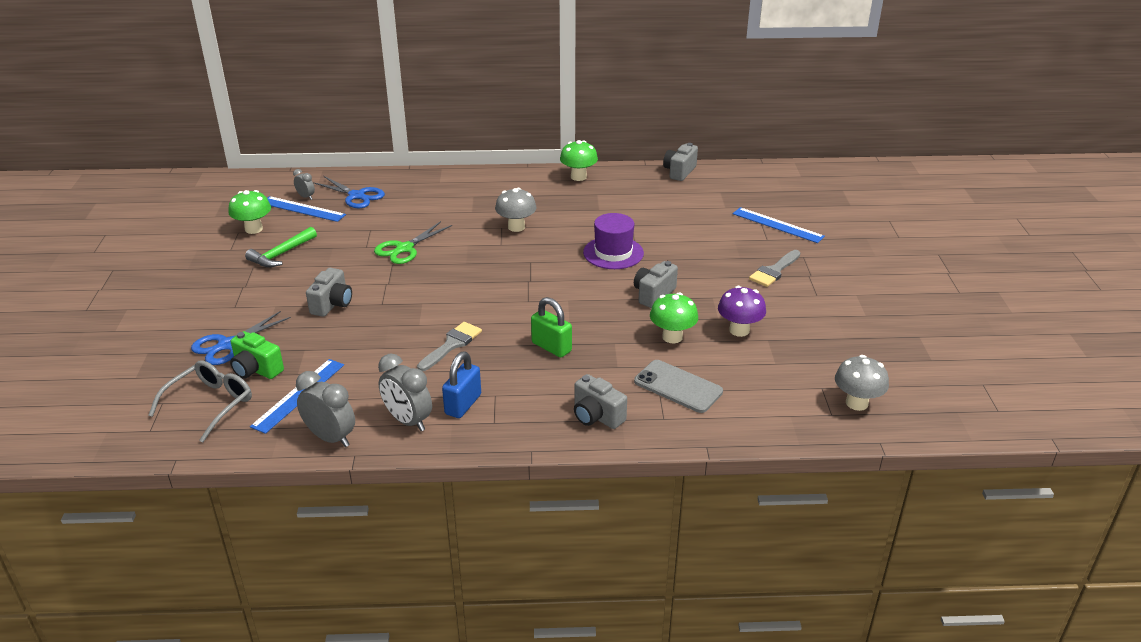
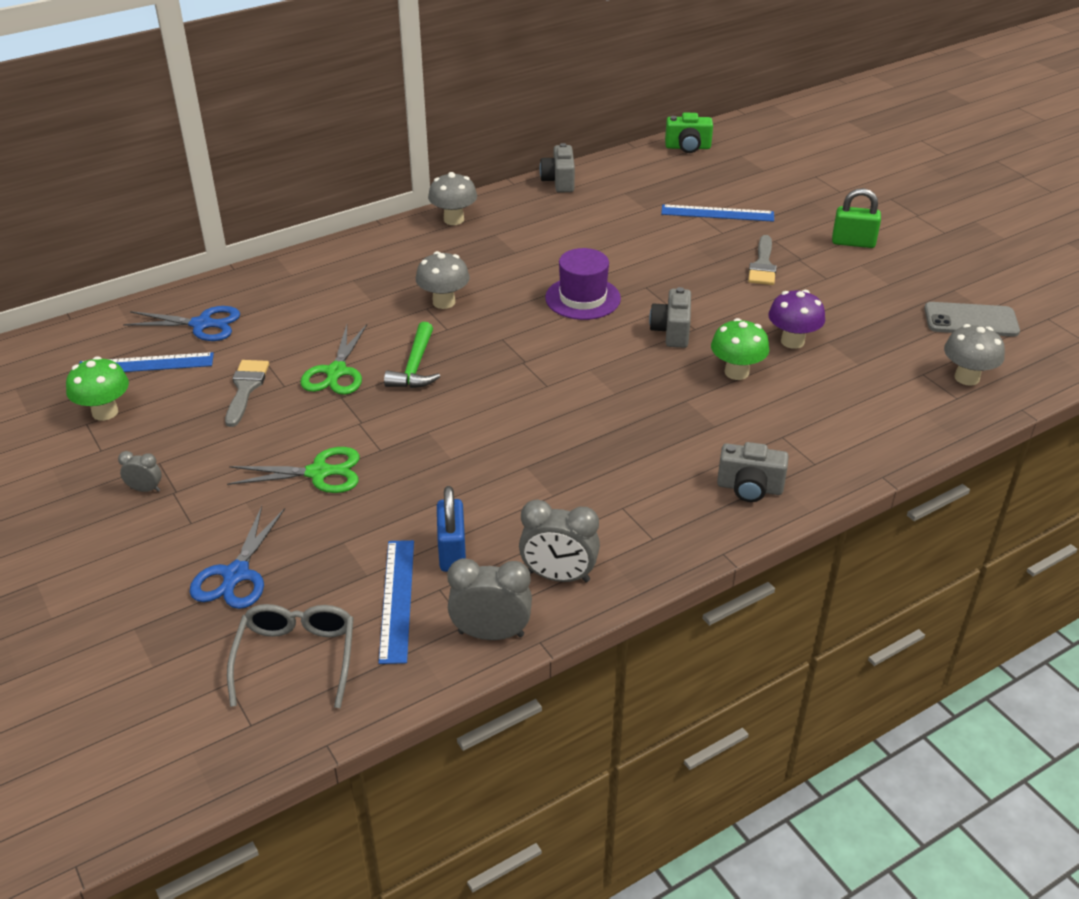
camera: 30 degrees left, 5 degrees up
(256, 370) = (309, 590): green camera -> green camera (688, 147)
(281, 254) = (181, 432): green hammer -> green hammer (415, 366)
(306, 197) = (133, 347): grey clock -> grey clock (145, 489)
(332, 304) = (318, 473): grey camera -> green scissors
(451, 345) = (515, 468): grey brush -> grey brush (245, 388)
(463, 404) = (599, 532): blue padlock -> blue padlock (452, 552)
(551, 347) = (626, 429): green padlock -> green padlock (853, 242)
(578, 177) = (453, 219): green mushroom -> grey mushroom
(678, 386) = (795, 424): grey phone -> grey phone (971, 320)

